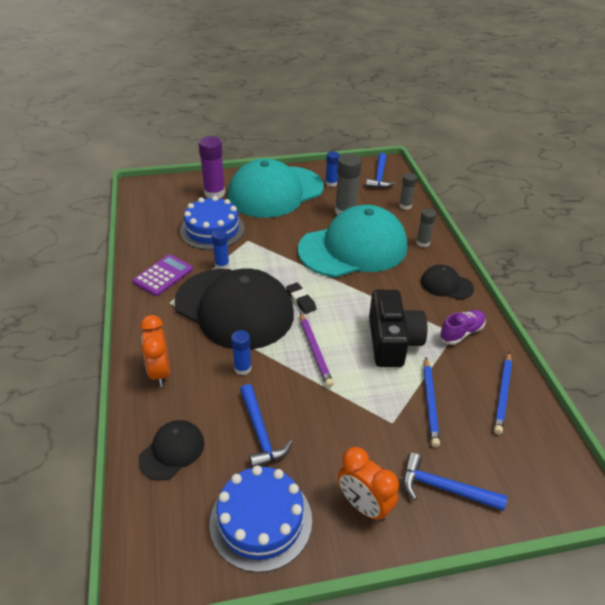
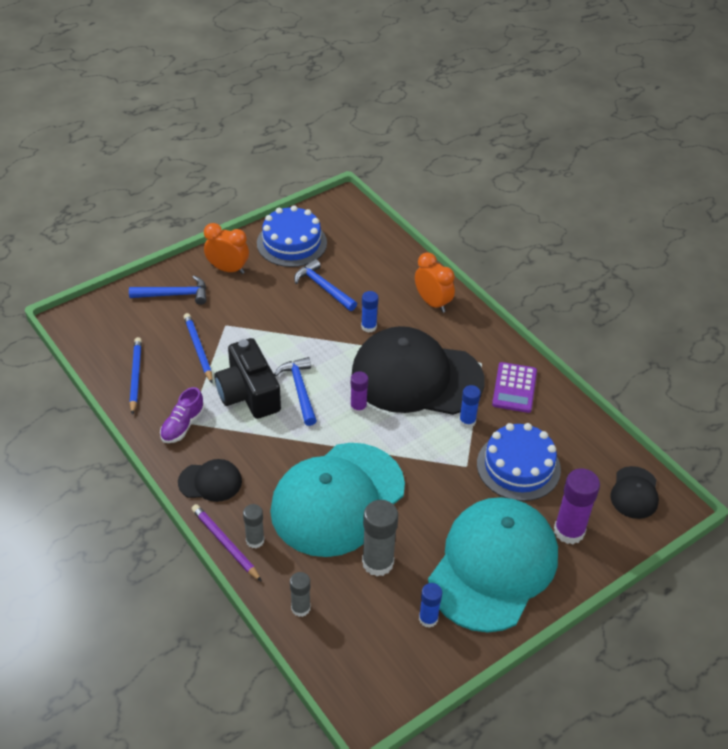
camera: 155 degrees right, 5 degrees up
(172, 451) = (377, 259): black cap -> black cap (634, 493)
(300, 300) = (358, 407): black eraser -> purple glue stick
(315, 351) = (316, 361): purple pencil -> purple pencil (225, 543)
(379, 177) = (364, 667): blue hammer -> blue hammer (300, 390)

